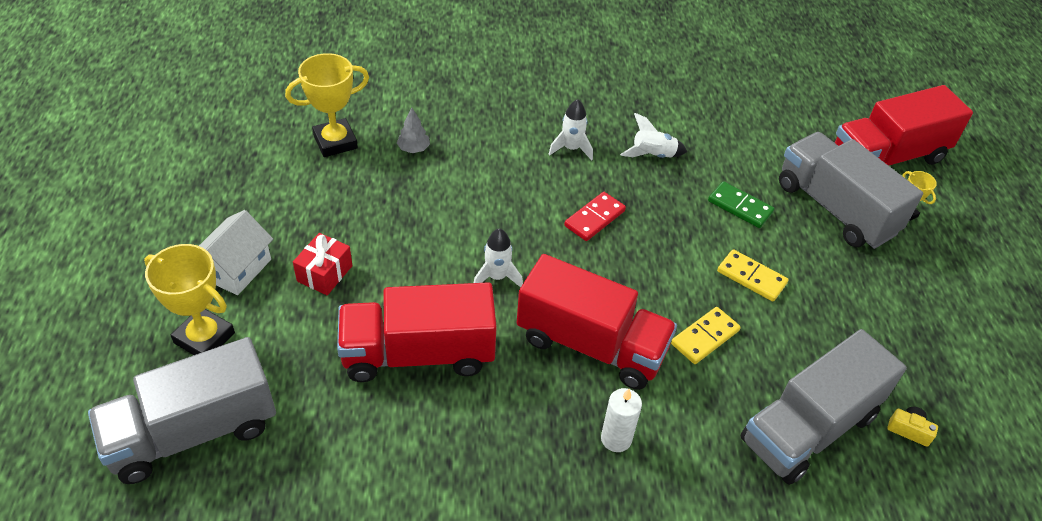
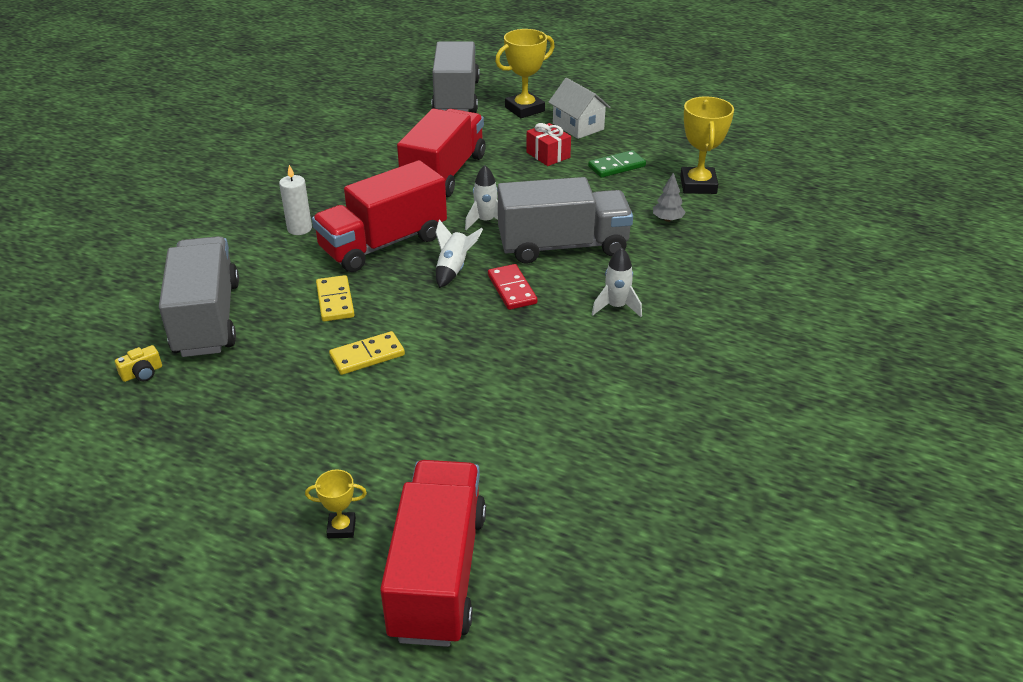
camera: 120 degrees right, 10 degrees down
(653, 155) = (573, 358): white rocket -> white rocket (453, 269)
(740, 207) = (457, 390): green domino -> green domino (616, 166)
(835, 208) = (397, 466): grey truck -> grey truck (563, 246)

